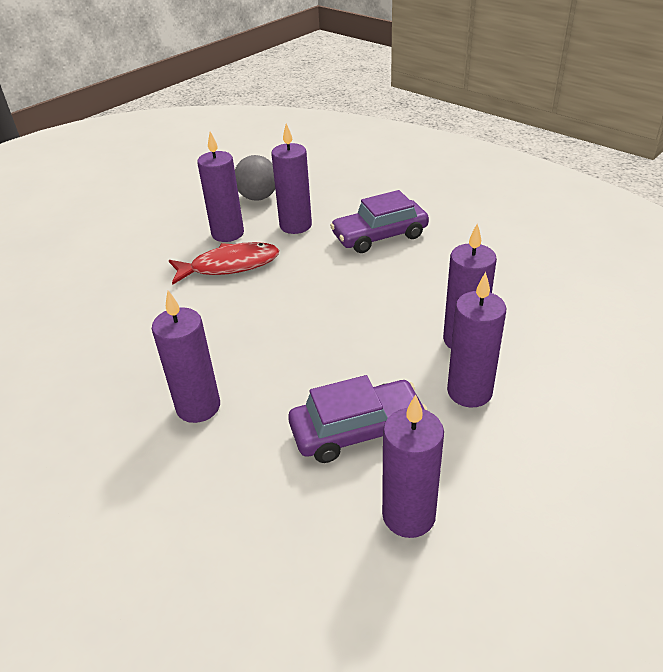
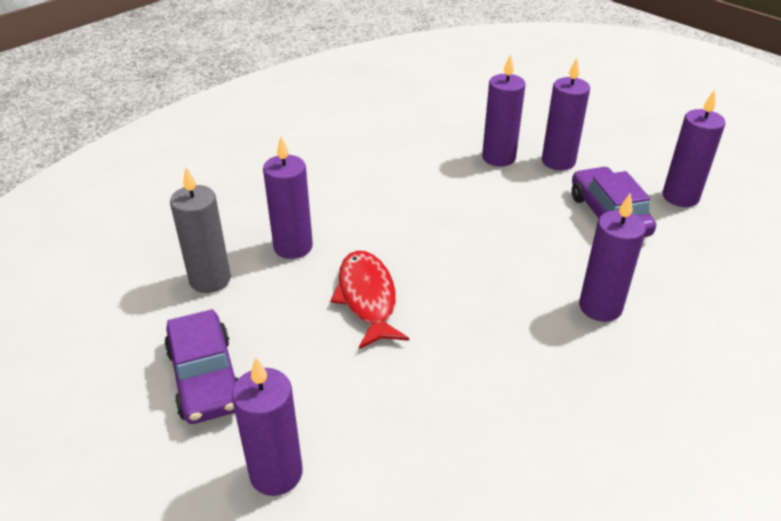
camera: 90 degrees left, 0 degrees up
(228, 233) = (294, 304): purple candle -> purple candle (276, 473)
(258, 197) = (210, 280): grey ball -> grey candle
(380, 236) = (332, 189): purple car -> purple car (205, 377)

